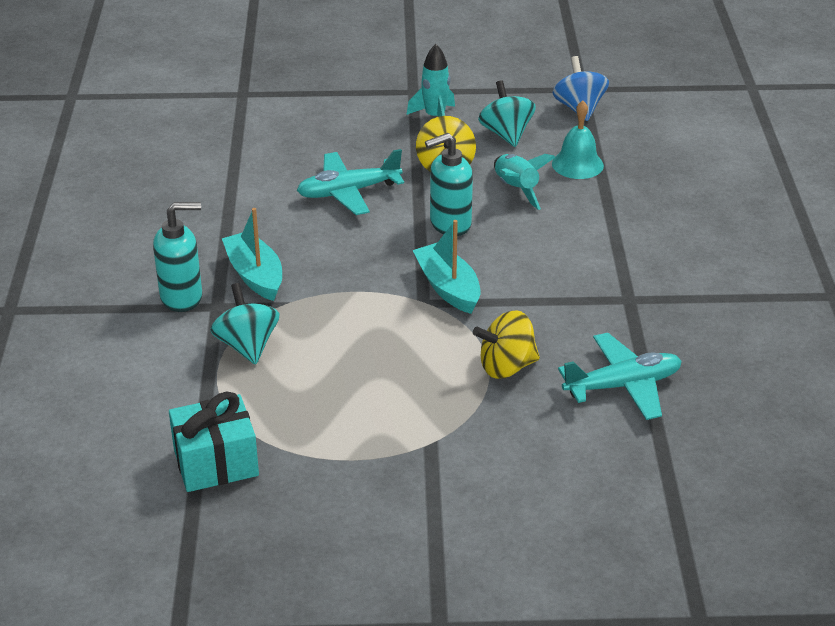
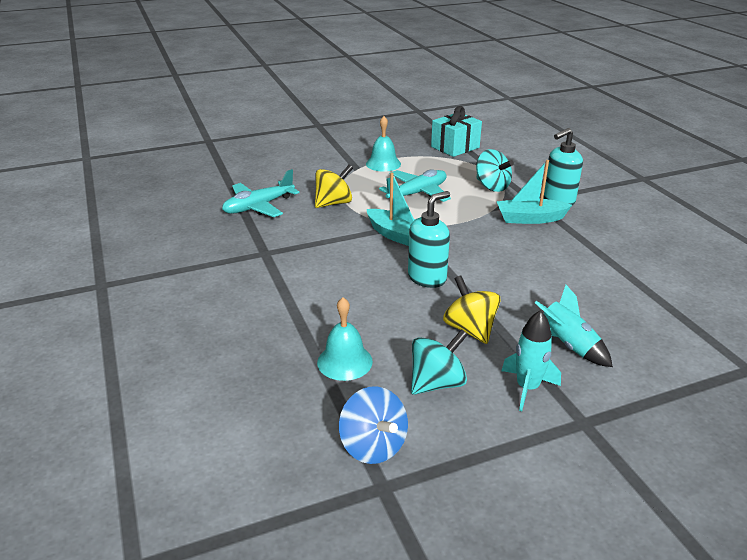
camera: 160 degrees right, 5 degrees down
(255, 275) = (530, 219): turquoise boat -> turquoise boat turned 135 degrees clockwise
(348, 192) = (530, 287): turquoise plane -> turquoise plane (417, 193)
(378, 445) = (383, 164): none -> turquoise bell
(506, 134) = (437, 383): turquoise spinning top -> turquoise spinning top turned 90 degrees counterclockwise
(516, 189) = (391, 320): turquoise rocket -> turquoise rocket (567, 345)

